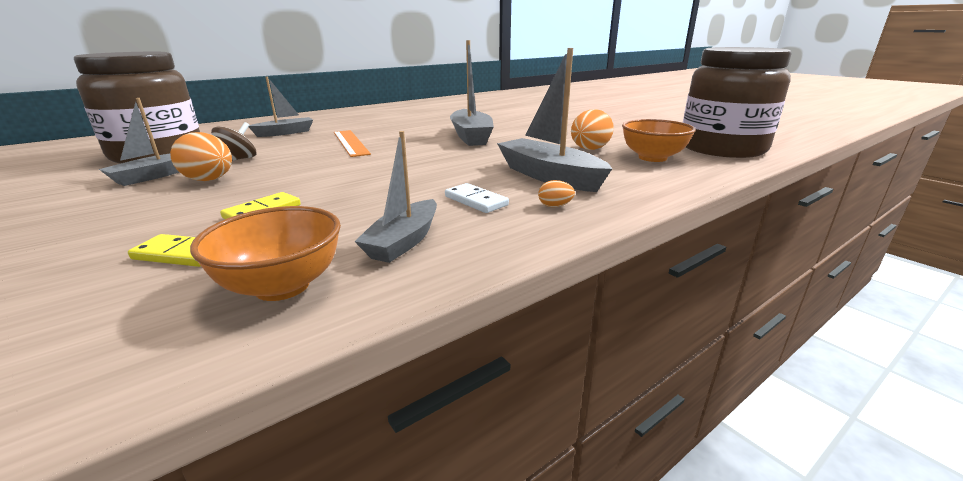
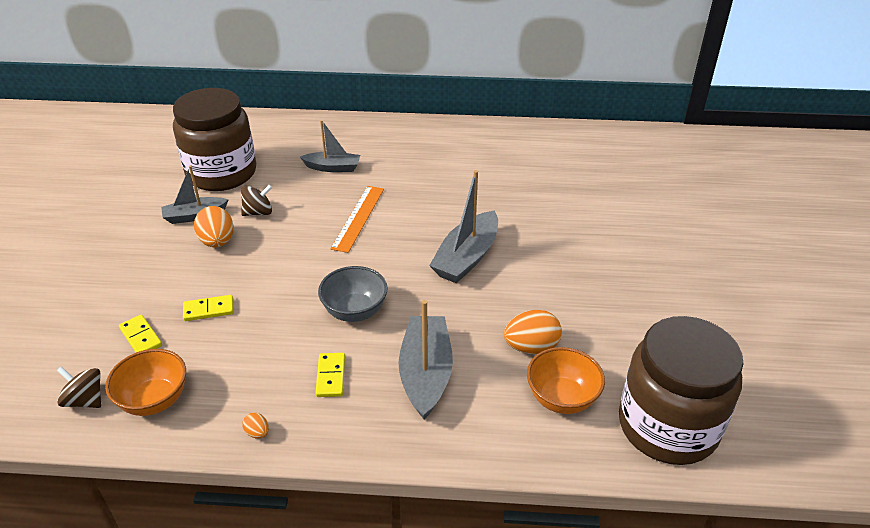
camera: 40 degrees right, 15 degrees up
(139, 335) = (85, 400): none -> brown spinning top
(404, 241) = (240, 397): grey boat -> none
(431, 172) = (355, 311): none -> grey bowl
(476, 201) = (331, 376): white domino -> yellow domino
(555, 206) = (368, 418): orange egg -> orange egg (257, 432)

